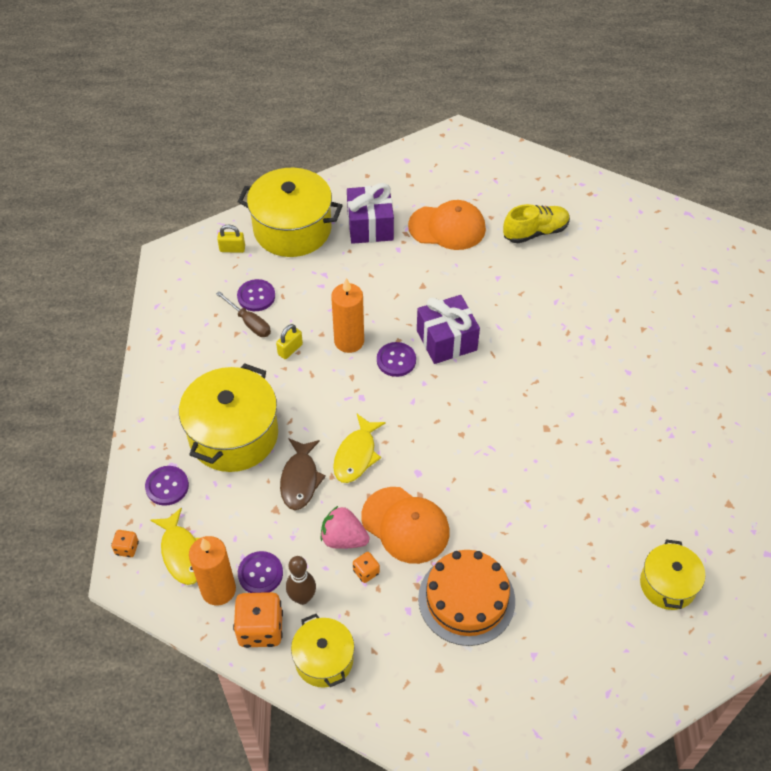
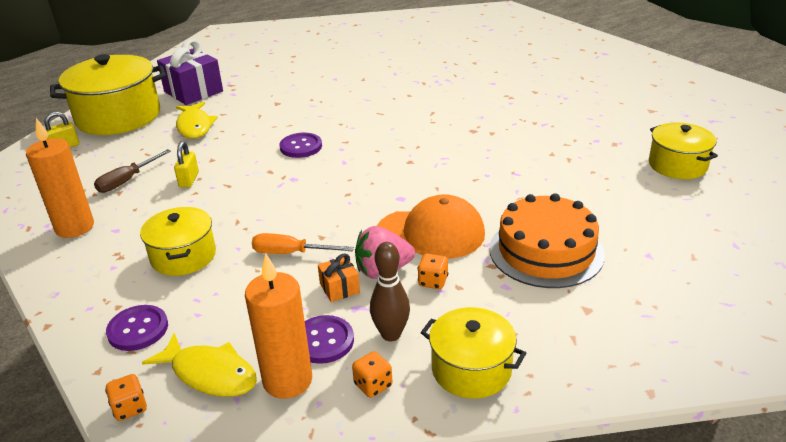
camera: 35 degrees left, 20 degrees down
(233, 435) = (183, 256): yellow pot -> yellow pot, size x0.57
(249, 322) = (127, 181): brown screwdriver -> brown screwdriver turned 120 degrees clockwise
(256, 296) = (119, 163): purple button -> none
(260, 629) = (373, 385): orange dice -> orange dice, size x0.50
(300, 479) = (291, 253): brown fish -> orange screwdriver
(304, 535) = (339, 288): none -> orange gift
(349, 341) = (243, 153): orange candle -> orange candle (75, 227)
(356, 455) = (330, 213): yellow fish -> yellow fish (194, 126)
(446, 340) = (332, 121): purple gift -> none
(447, 227) = (263, 71): orange cap -> none
(535, 232) = (337, 51): yellow shoe -> none

